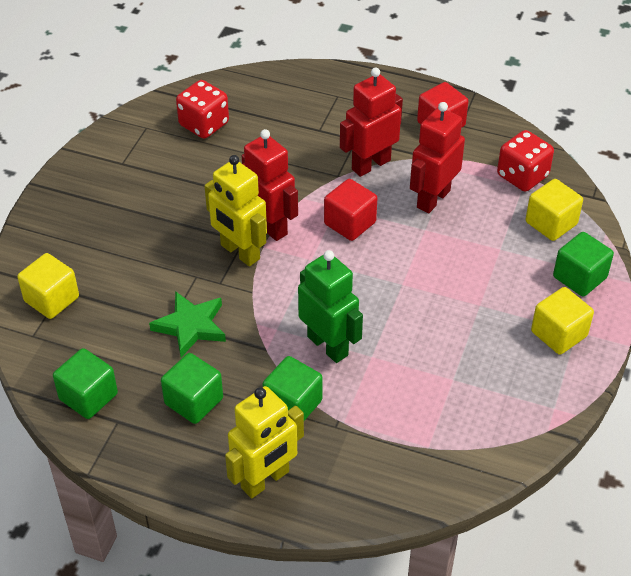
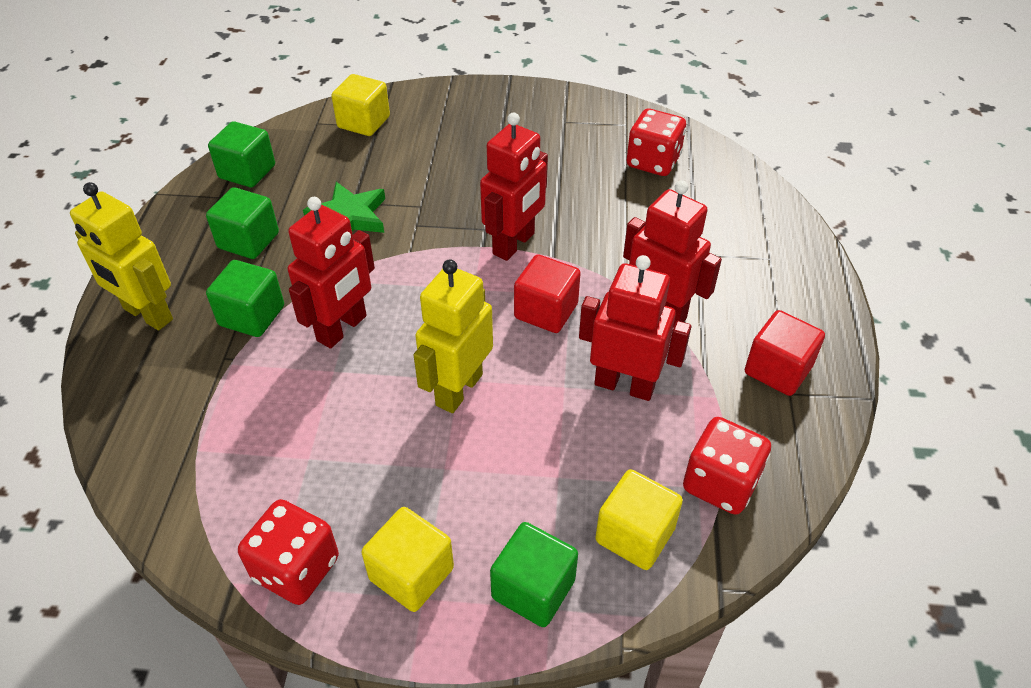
camera: 75 degrees right, 0 degrees up
(239, 252) = (465, 229): yellow robot -> yellow robot (458, 389)
(328, 345) = (342, 328): green robot -> red robot
(544, 394) = (296, 568): none -> red dice

